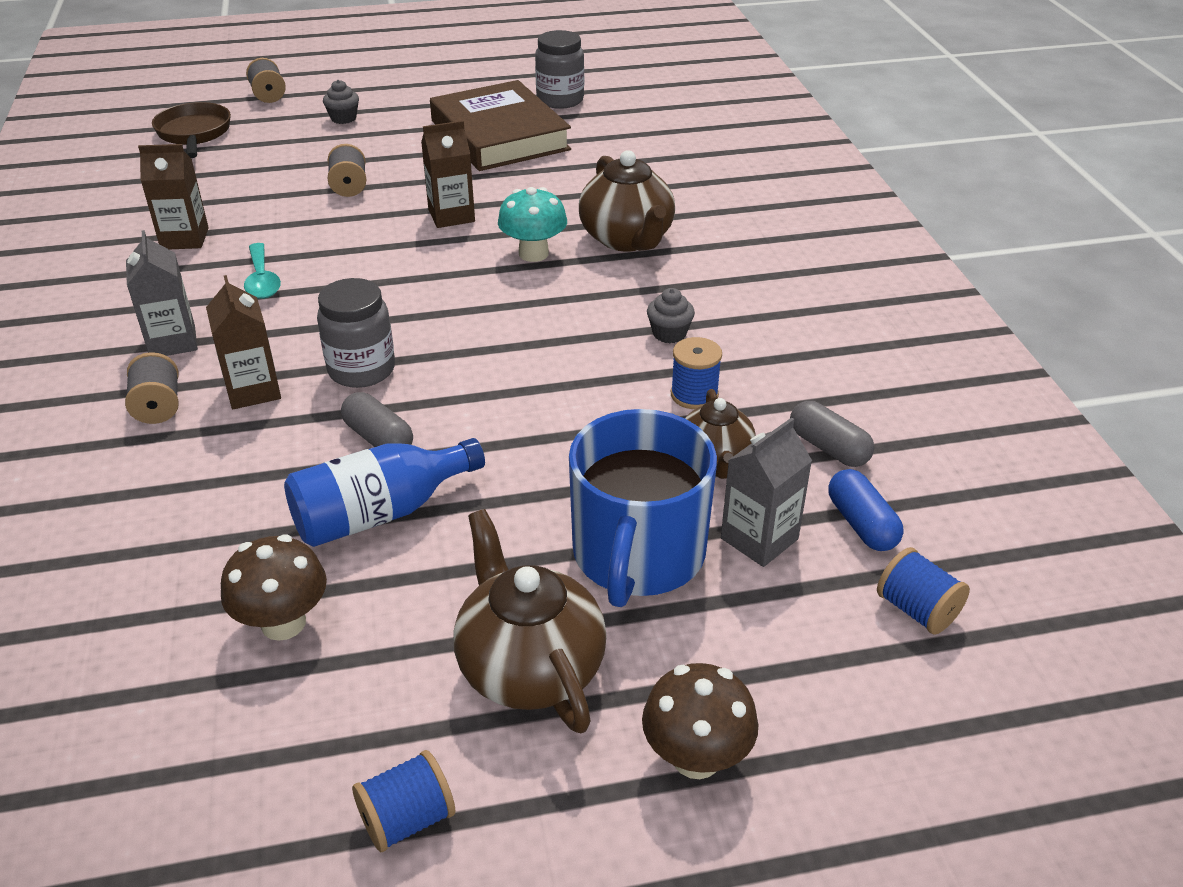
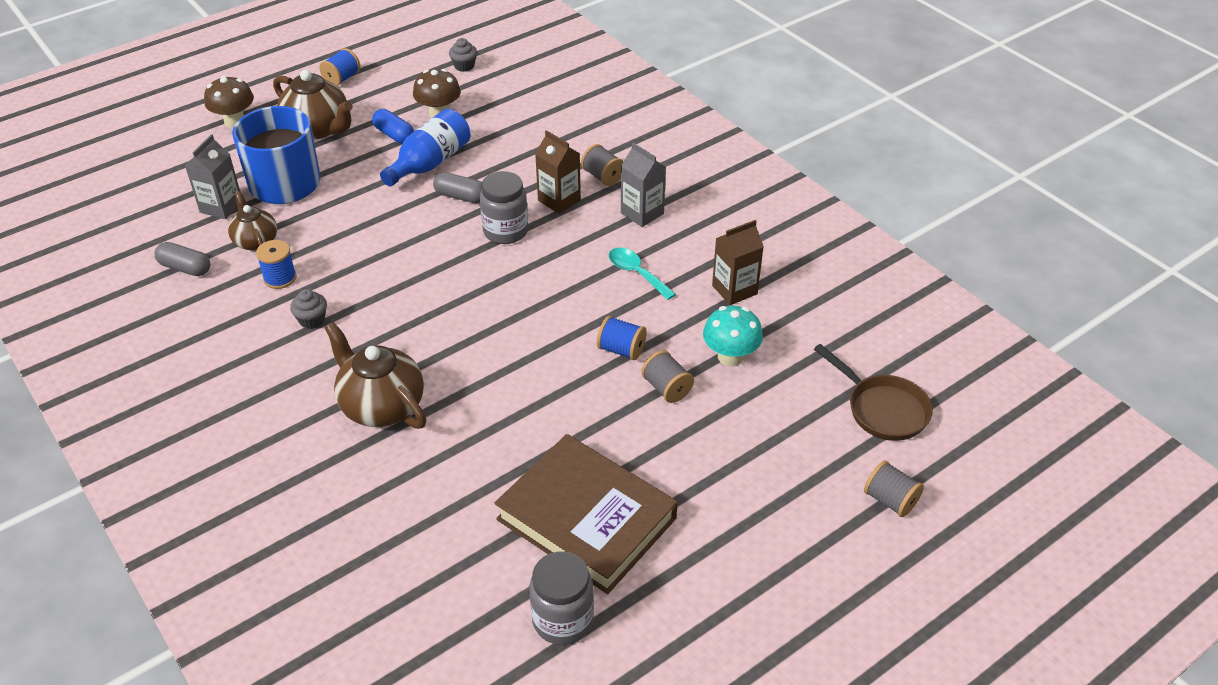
camera: 155 degrees right, 5 degrees up
(343, 118) = (770, 488): grey cupcake -> grey cupcake (464, 66)
(451, 216) = (549, 383): brown carton -> none
(533, 253) = (452, 363): turquoise mushroom -> turquoise mushroom (730, 357)
(861, 524) = (163, 230): blue capsule -> blue capsule (394, 135)
(917, 610) = (135, 197): blue spool -> blue spool (621, 350)

